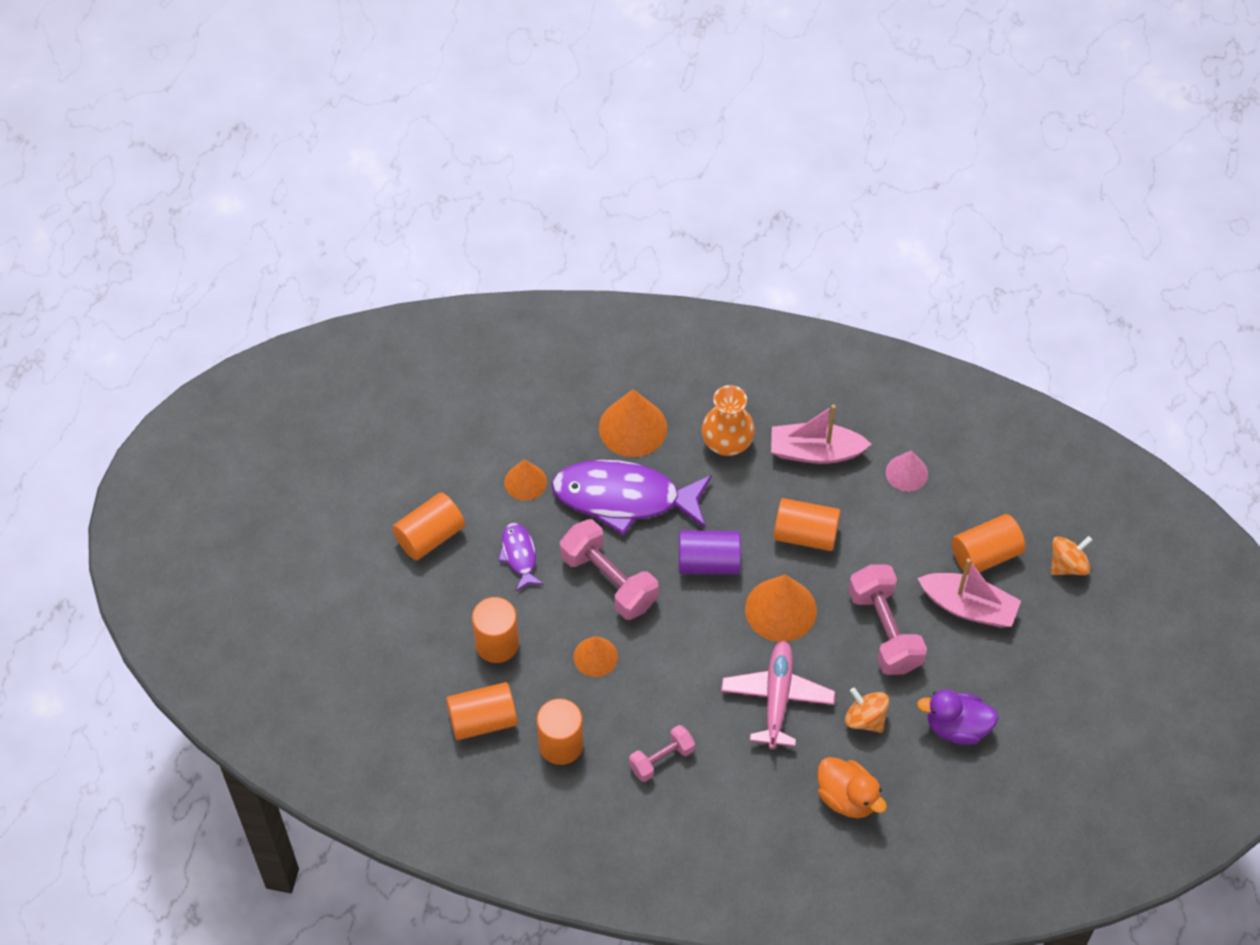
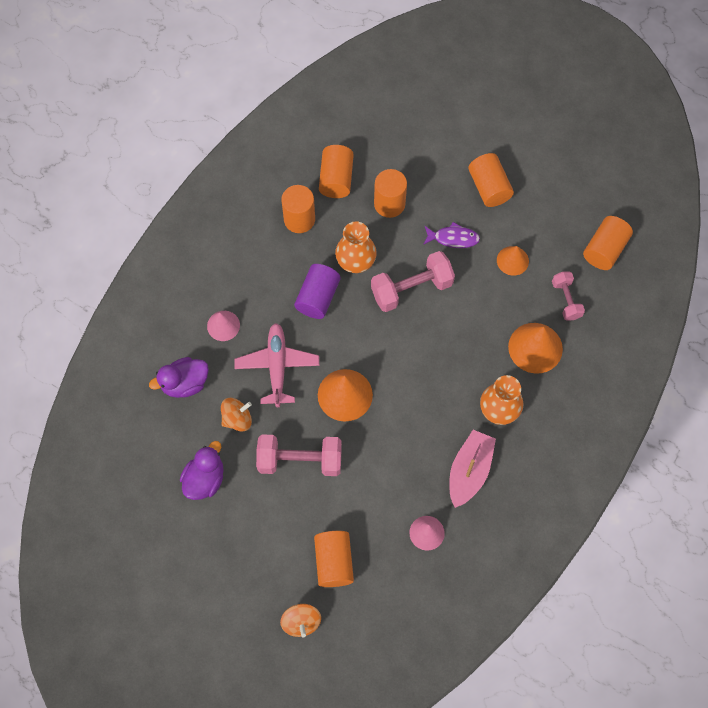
camera: 110 degrees right, 10 degrees up
(595, 656) = (355, 261): orange cone -> orange vase
(624, 498) = (476, 321): purple fish -> none
(661, 759) = (263, 277): pink dumbbell -> pink dumbbell (566, 300)
(708, 562) = (402, 360): purple cylinder -> purple cylinder (318, 297)
(749, 782) = (223, 325): none -> pink cone
(777, 698) = (277, 366): pink plane -> pink plane turned 120 degrees counterclockwise
(805, 534) = (400, 436): orange cylinder -> orange cylinder (604, 249)
(847, 798) = (185, 383): orange duck -> purple duck
(968, 607) = (295, 529): pink boat -> none

